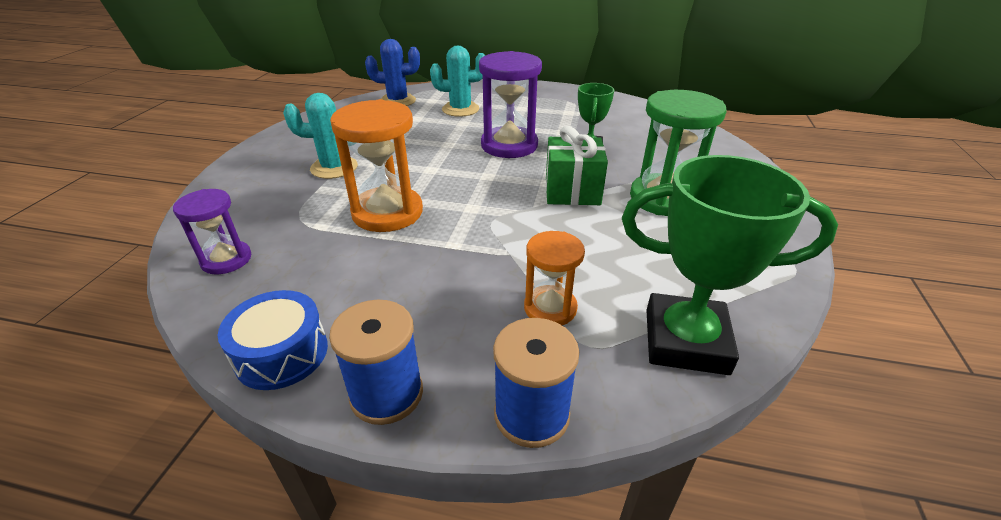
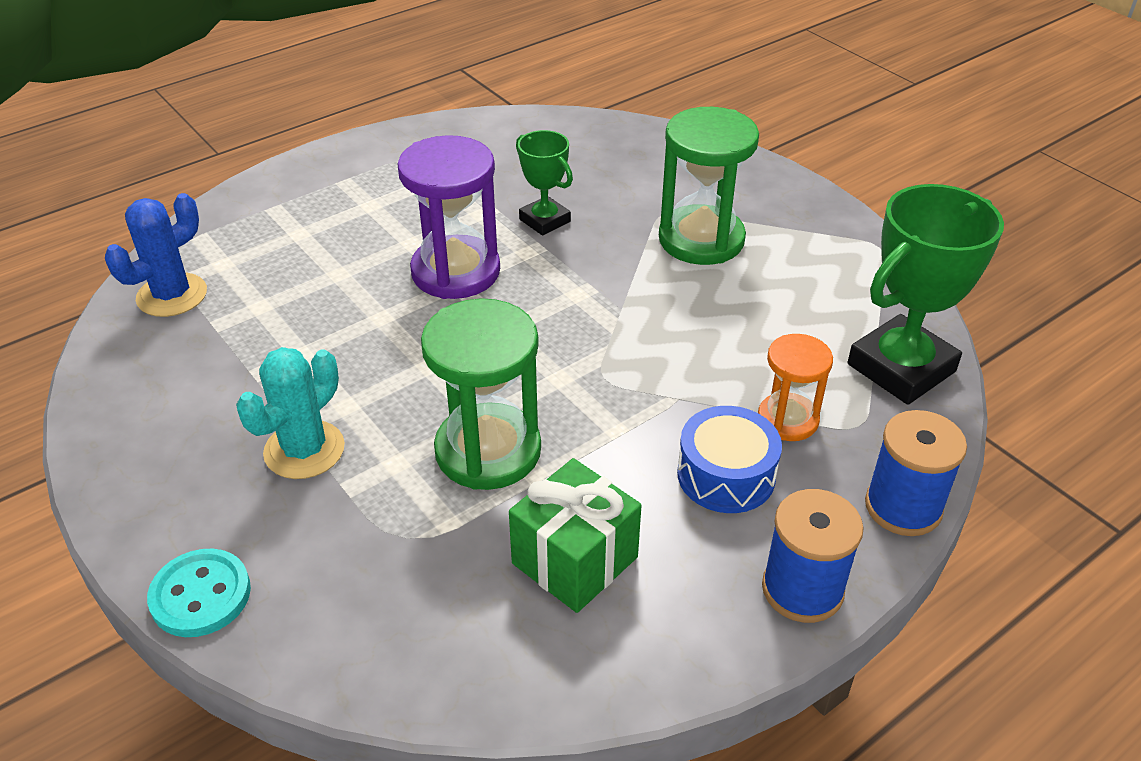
camera: 50 degrees left, 5 degrees up
(217, 187) = (200, 595): none -> turquoise button
(226, 260) = (430, 643): purple hourglass -> none
(282, 353) = (673, 648): blue drum -> blue drum (726, 475)
(387, 212) = (488, 451): orange hourglass -> green hourglass
(460, 109) = (294, 254): turquoise cactus -> none
(572, 191) = (617, 288): green gift -> green gift (575, 560)

